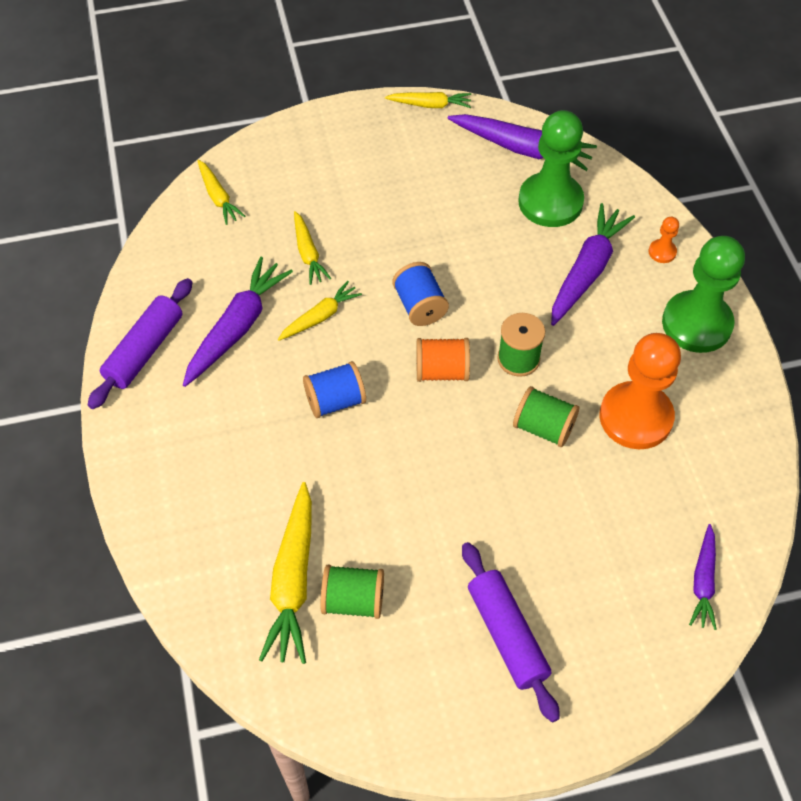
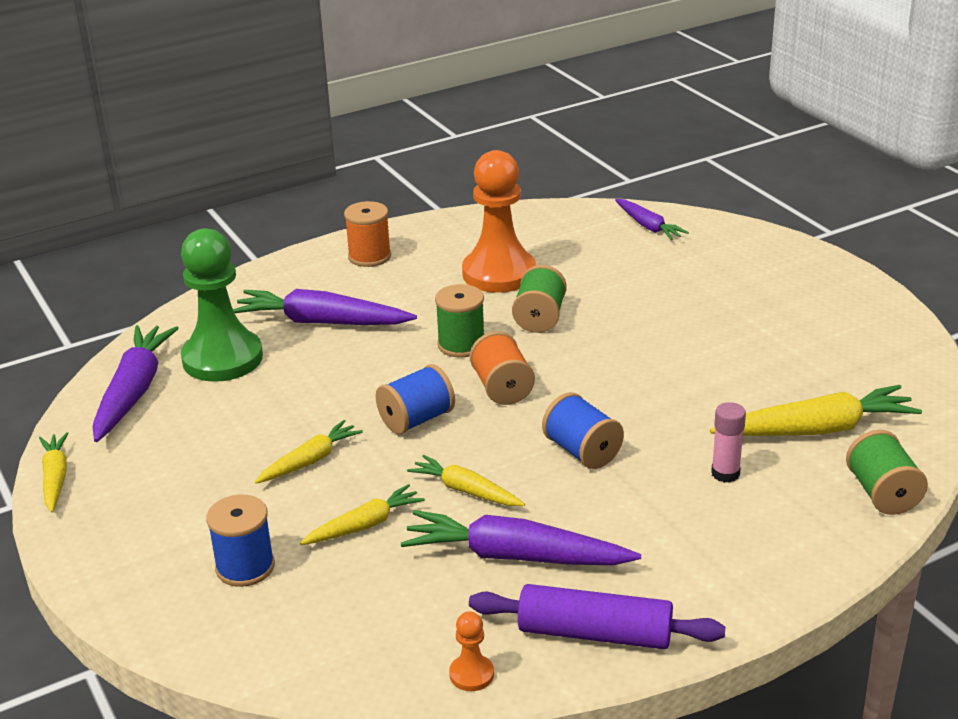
camera: 105 degrees left, 25 degrees down
(218, 197) = (282, 642): yellow carrot -> yellow carrot (310, 461)
(266, 488) = (725, 473): none -> pink glue stick
(295, 188) = (245, 567): none -> blue spool
(353, 600) = (806, 389): green spool -> green spool (882, 493)
(507, 635) = (770, 304): purple rolling pin -> none
(662, 252) = (280, 284): orange pawn -> orange pawn (471, 674)
(696, 324) = (369, 256): green pawn -> orange spool
(703, 581) = (648, 226): purple carrot -> purple carrot turned 60 degrees clockwise

